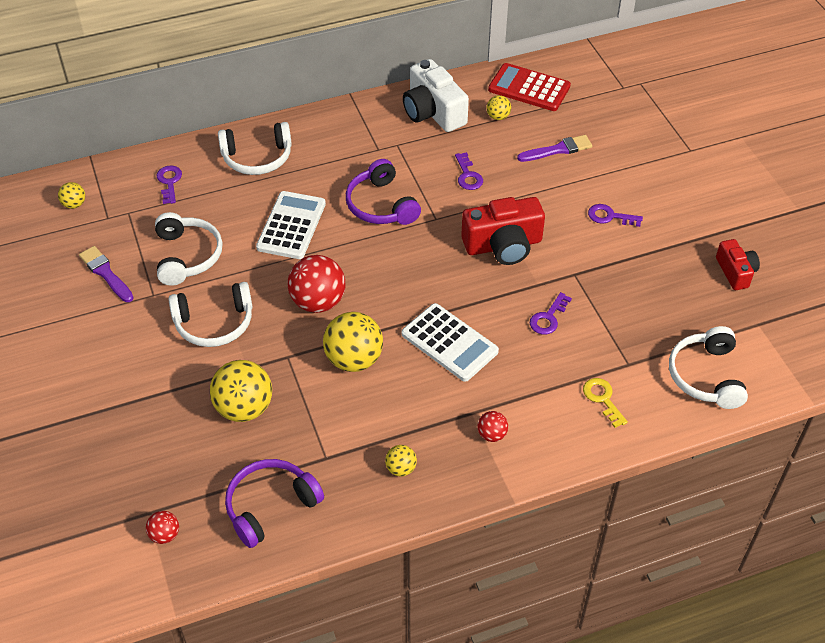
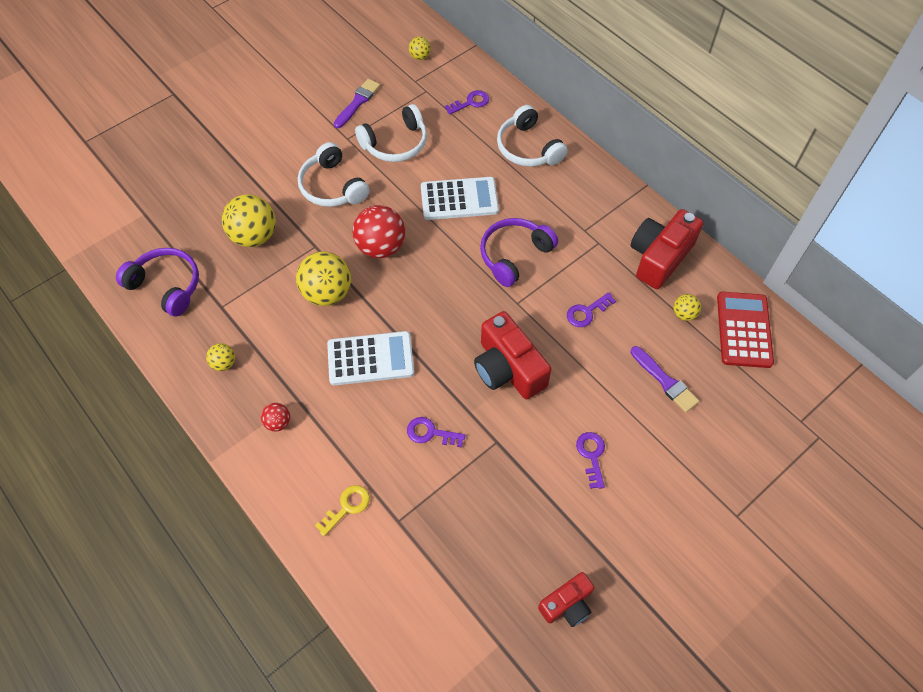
camera: 70 degrees right, 10 degrees up
(165, 535) = (127, 230): red ball -> none
(433, 112) = (659, 257): white camera -> red camera
(449, 343) = (370, 359): white calculator -> white calculator turned 120 degrees counterclockwise
(706, 376) = (408, 601): white headphones -> none

